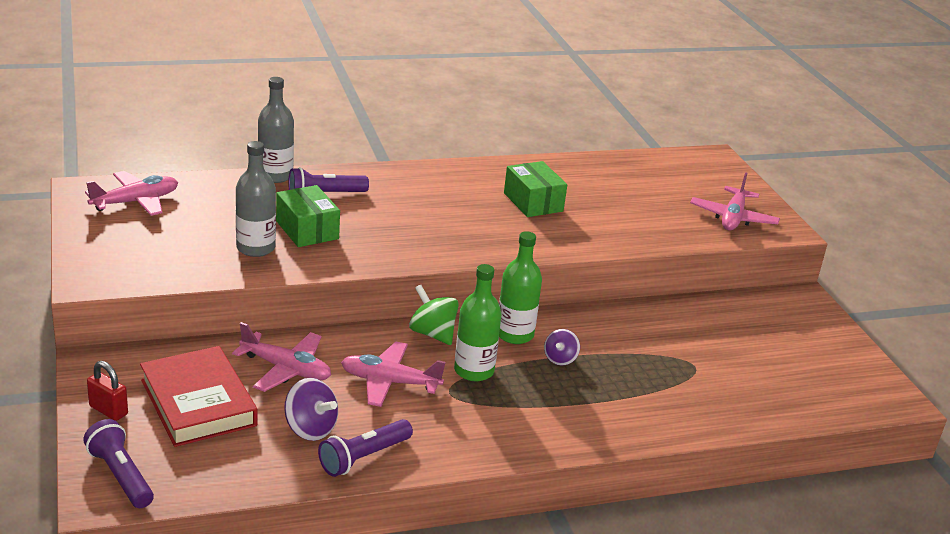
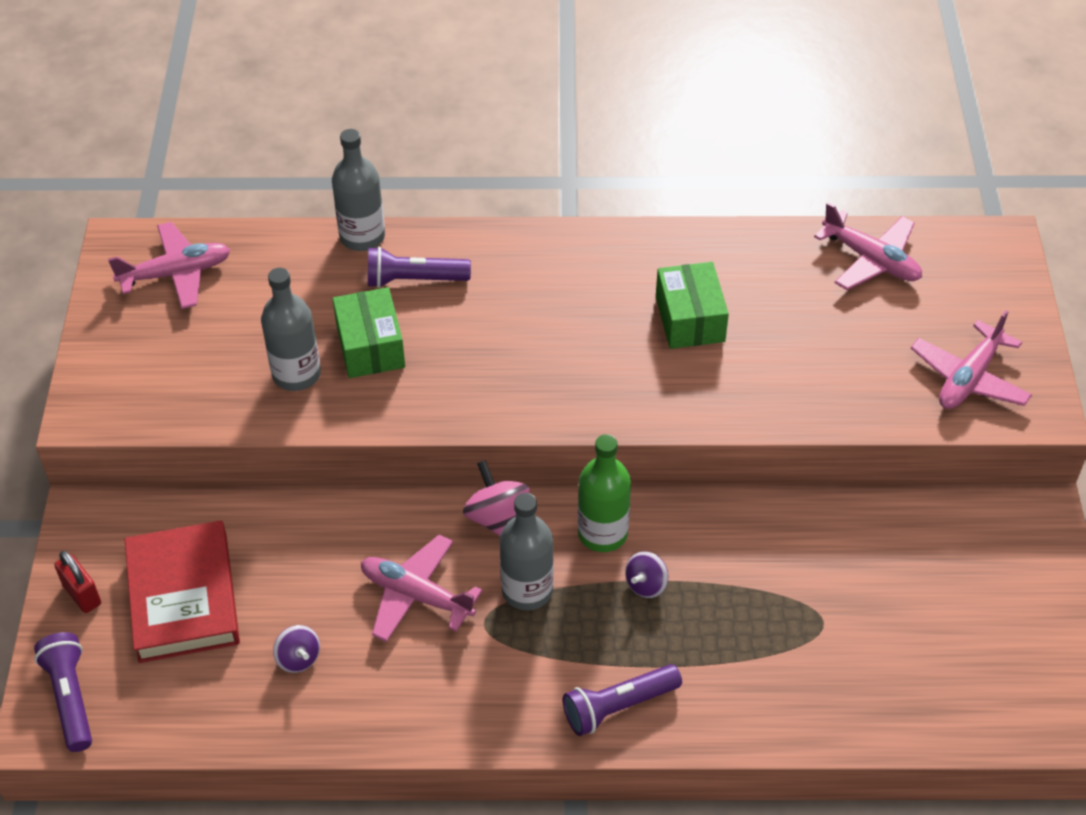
camera: 20 degrees right, 20 degrees up
(286, 369) = (299, 556): pink plane -> pink plane (871, 260)
(310, 429) = (298, 658): purple spinning top -> purple spinning top, size x0.65
(364, 457) = (346, 714): purple flashlight -> purple flashlight (618, 706)
(432, 333) = (497, 518): green spinning top -> pink spinning top
(474, 371) = (527, 590): green bottle -> grey bottle

